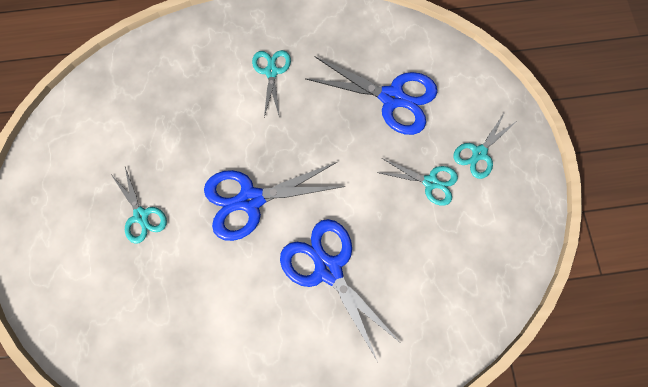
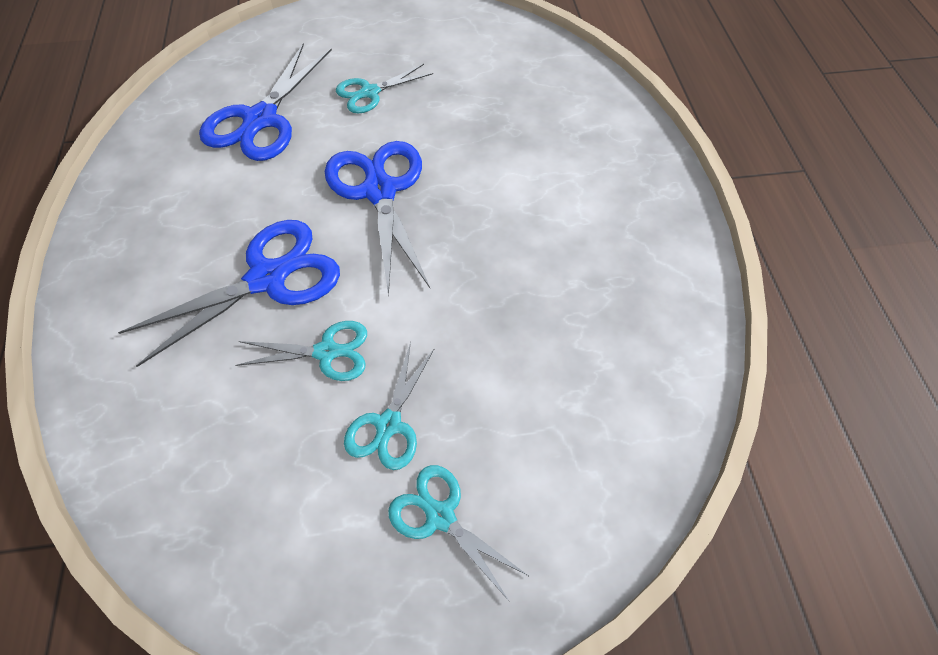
camera: 90 degrees right, 15 degrees down
(271, 71) = (578, 208): turquoise scissors -> turquoise scissors (327, 352)
(392, 98) = (546, 370): blue scissors -> blue scissors (260, 120)

